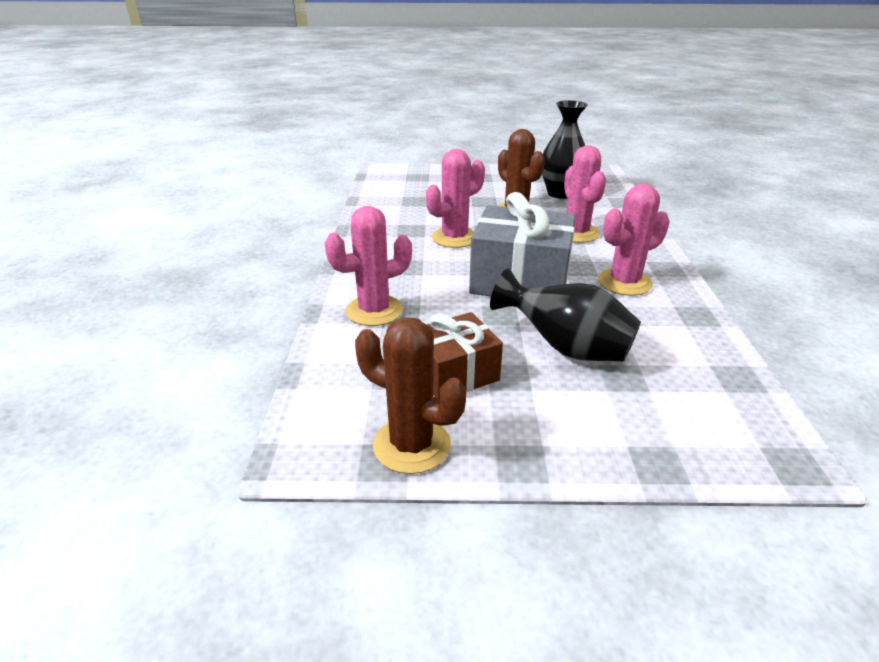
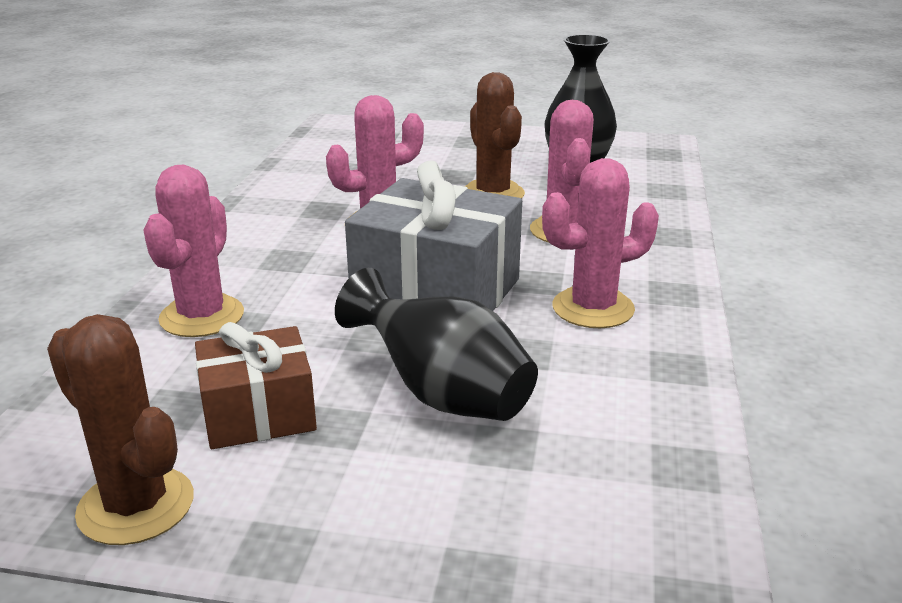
camera: 10 degrees right, 5 degrees down
(374, 311) = (202, 316): pink cactus -> pink cactus turned 60 degrees counterclockwise

